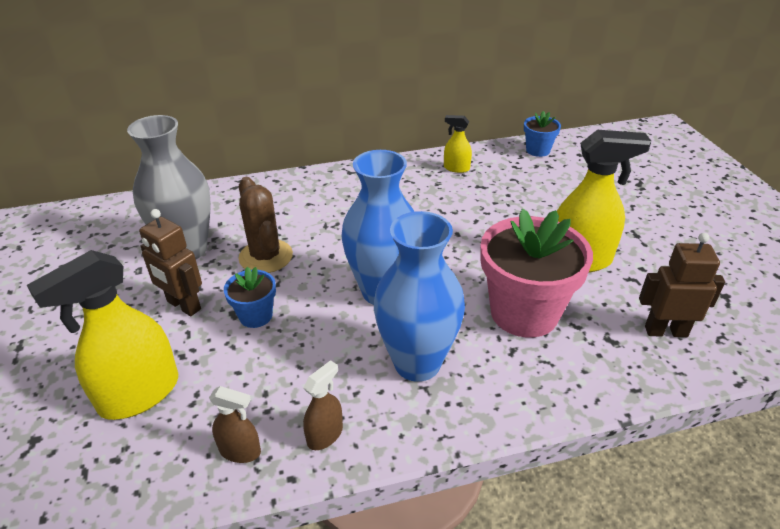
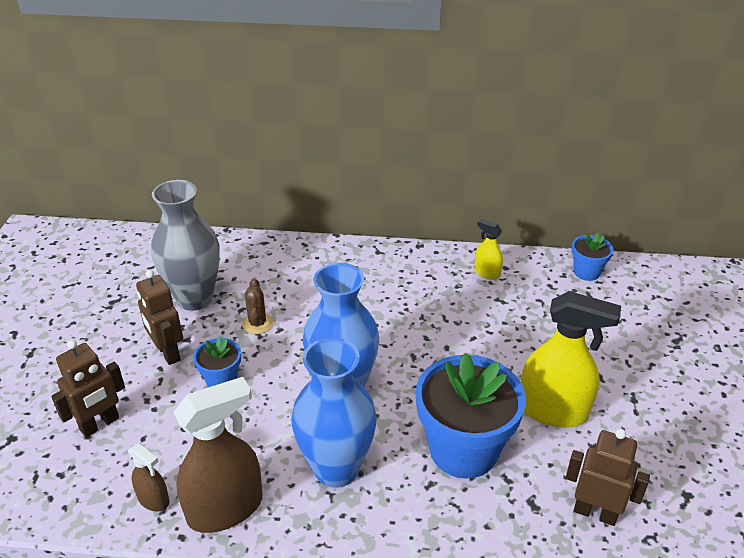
camera: 20 degrees right, 0 degrees up
(139, 394) = (100, 424): yellow spray bottle -> brown robot
(266, 256) = (257, 323): brown cactus -> brown cactus, size x0.60
(325, 435) = (225, 508): brown spray bottle -> brown spray bottle, size x2.03
(524, 313) = (463, 450): pink flower pot -> blue flower pot

